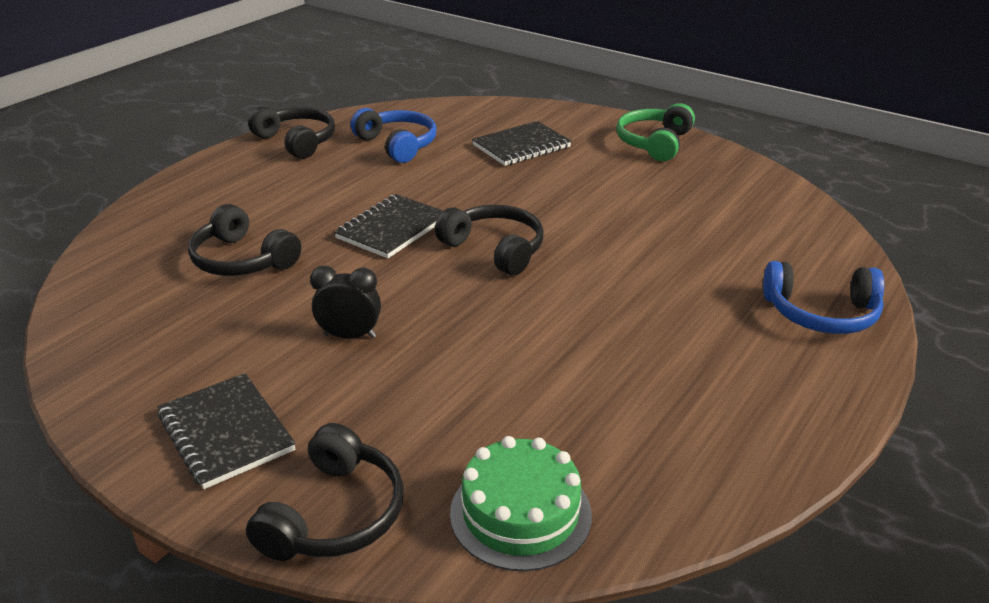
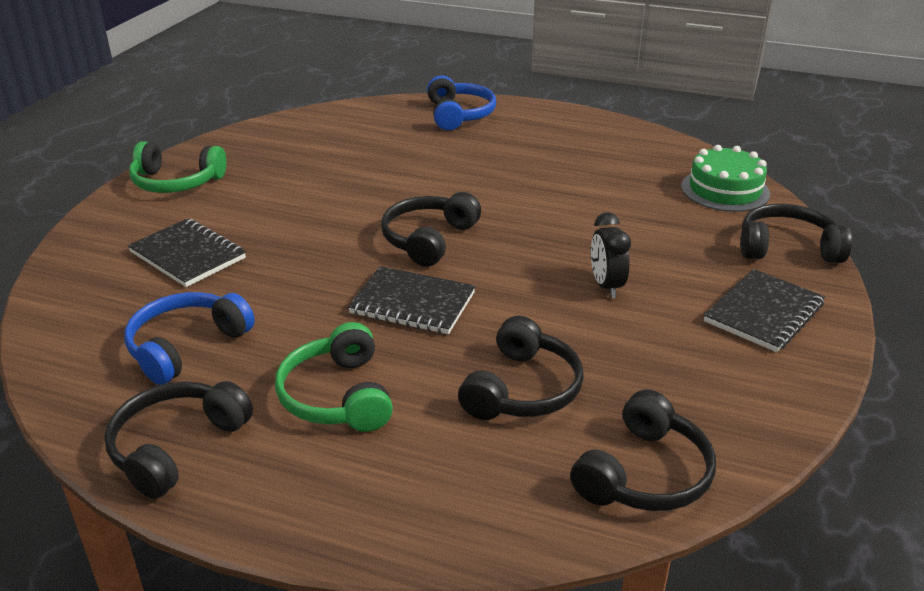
camera: 105 degrees left, 0 degrees up
(106, 293) = (645, 474): none -> black headphones
(300, 189) = (337, 396): none -> green headphones

